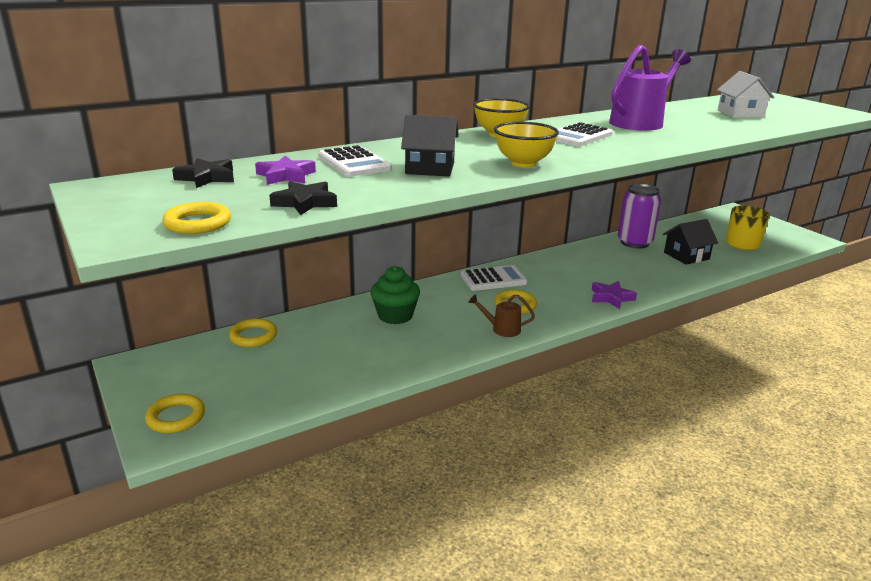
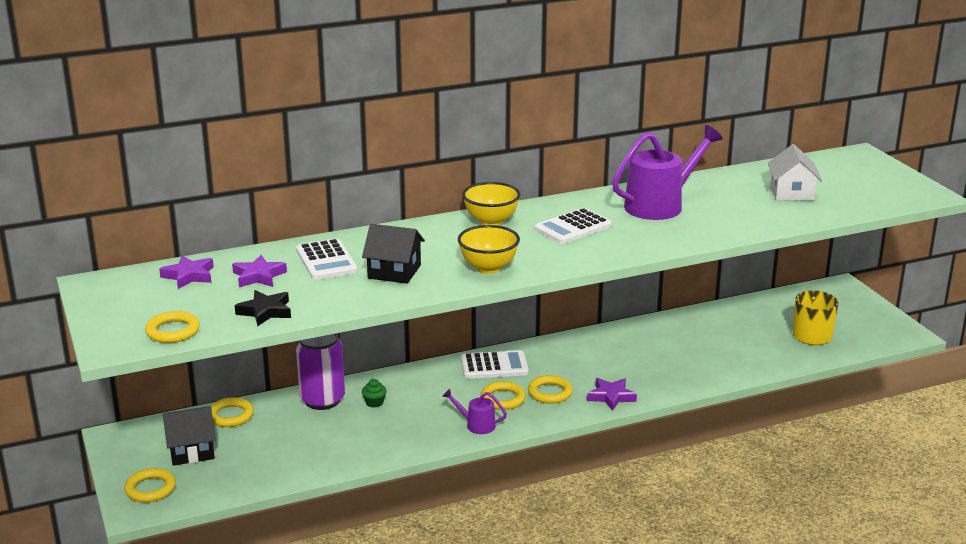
camera: 10 degrees right, 0 degrees up
(207, 178) = (189, 276): black star -> purple star
(395, 315) = (374, 402): green cupcake -> green cupcake, size x0.49
(501, 329) = (476, 425): brown watering can -> purple watering can
(555, 298) = (550, 393): none -> yellow ring
(634, 243) = (681, 327): purple can -> purple can (322, 400)
(686, 256) = (731, 349): black house -> black house (191, 451)

